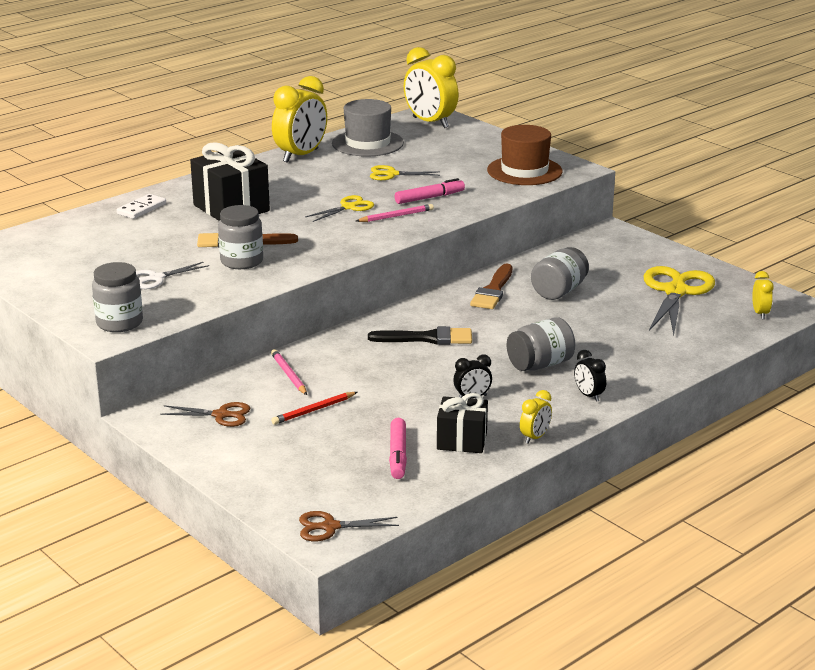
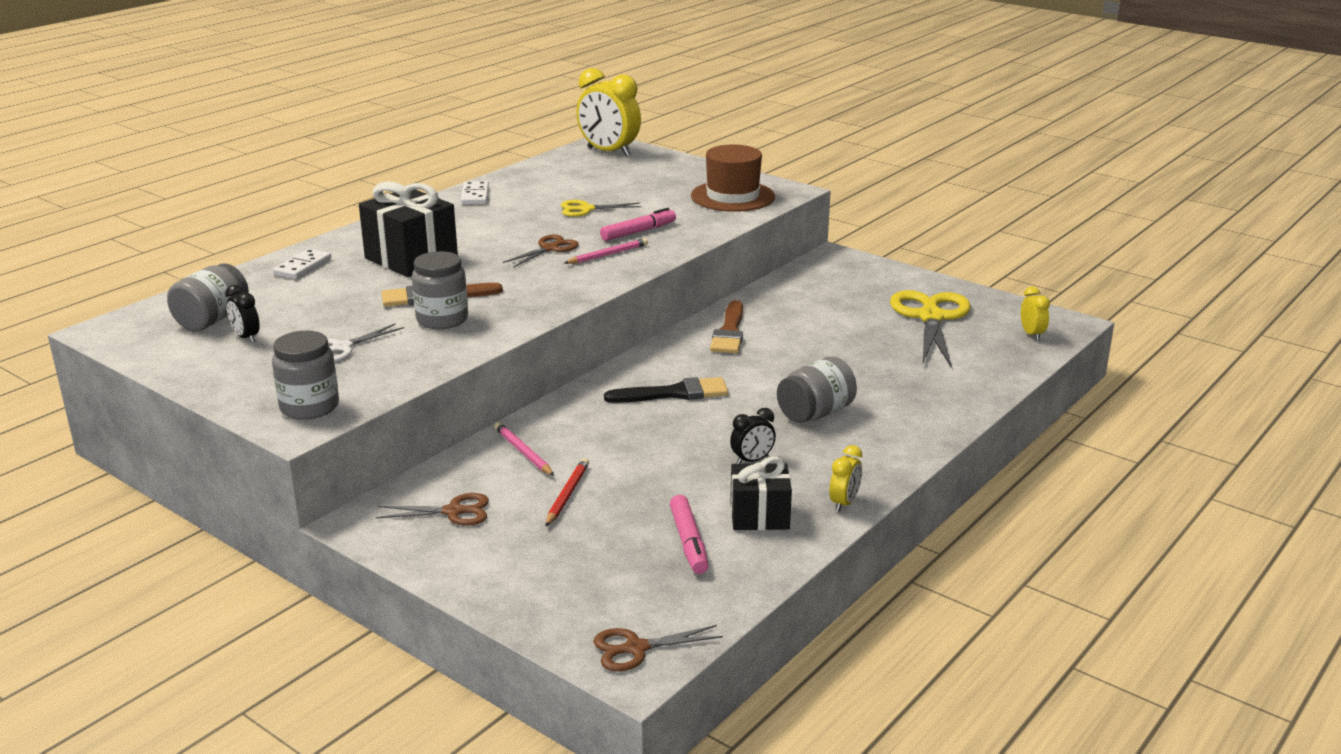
camera: 10 degrees left, 0 degrees up
(301, 155) = (475, 195): yellow clock -> white domino
(313, 410) = (567, 494): red pencil -> red pencil turned 150 degrees clockwise
(349, 207) = (550, 248): yellow scissors -> brown scissors
(367, 143) = (547, 178): grey hat -> none
(559, 291) = (803, 327): grey jar -> grey jar (212, 320)
(589, 395) = (885, 445): black clock -> black clock (246, 337)

